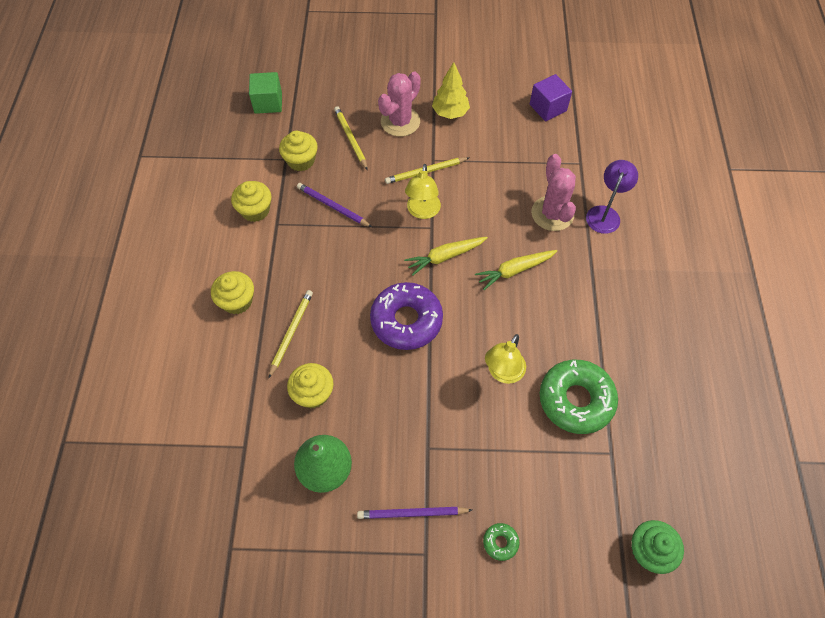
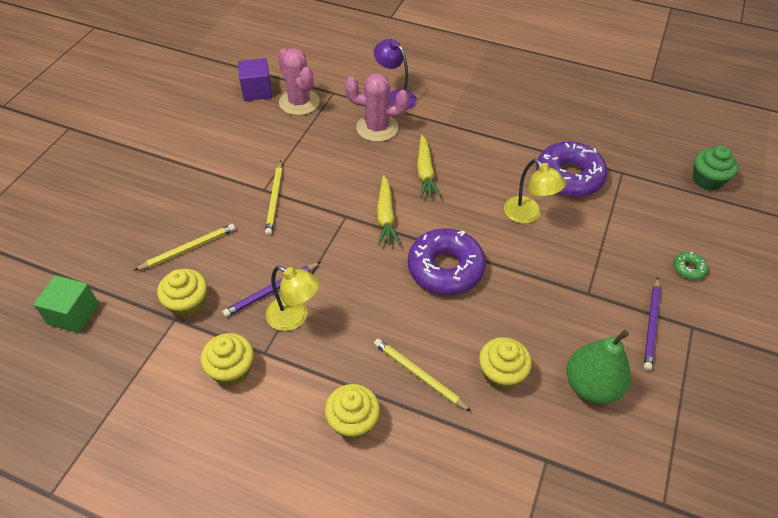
camera: 70 degrees left, 10 degrees down
(350, 139) = (188, 249): yellow pencil -> yellow pencil turned 150 degrees clockwise
(400, 122) = (195, 200): pink cactus -> pink cactus (299, 102)
(422, 212) = (323, 217): yellow lamp -> yellow lamp (294, 318)
(450, 113) = (213, 158): yellow tree -> none
(576, 400) = (569, 177): green donut -> purple donut

